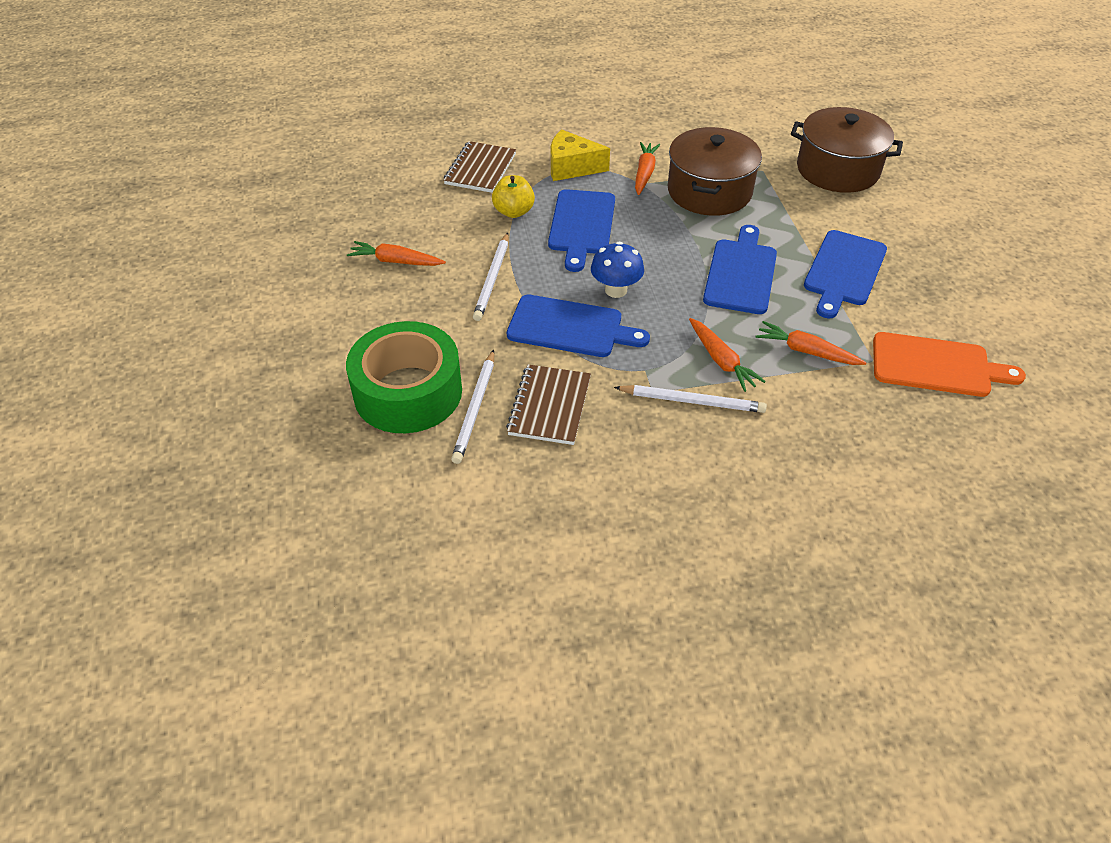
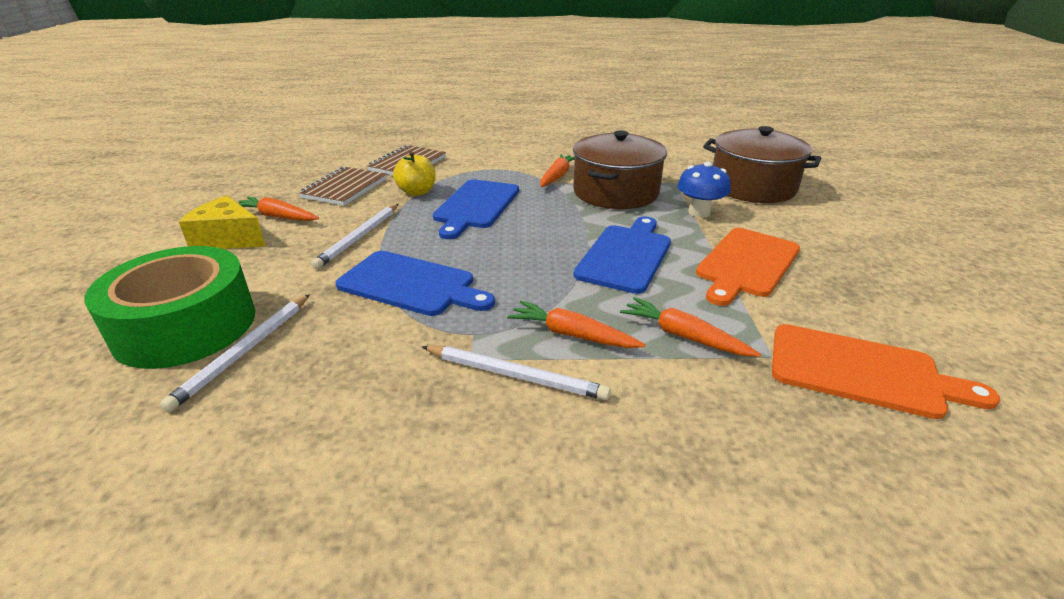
camera: 10 degrees right, 15 degrees down
(549, 406) = (333, 359): brown notebook -> brown notebook (344, 188)
(571, 167) = (491, 168): yellow cheese -> yellow cheese (228, 239)
(616, 290) = (481, 257): blue mushroom -> blue mushroom (699, 212)
(721, 361) = (572, 335): orange carrot -> orange carrot turned 135 degrees clockwise
(844, 271) = (746, 264): blue cutting board -> orange cutting board

